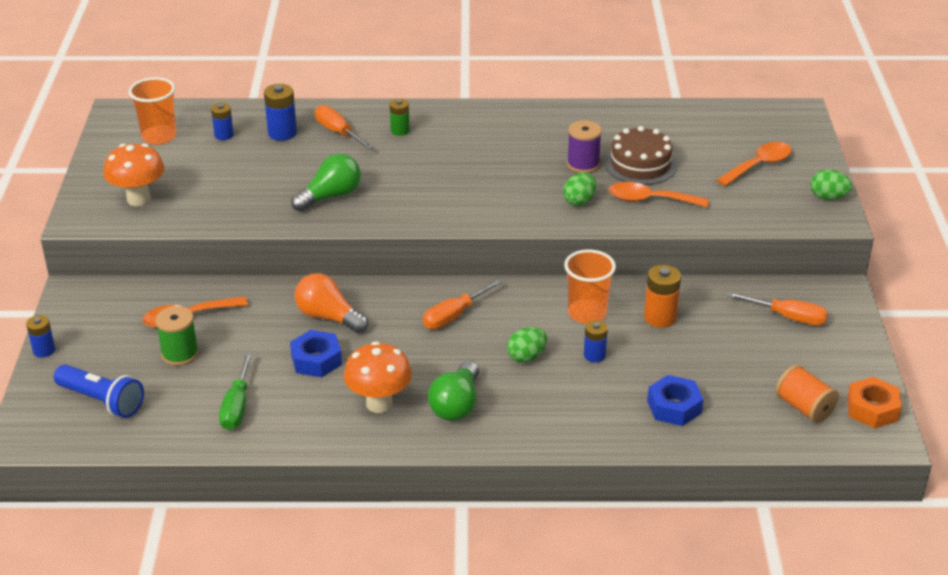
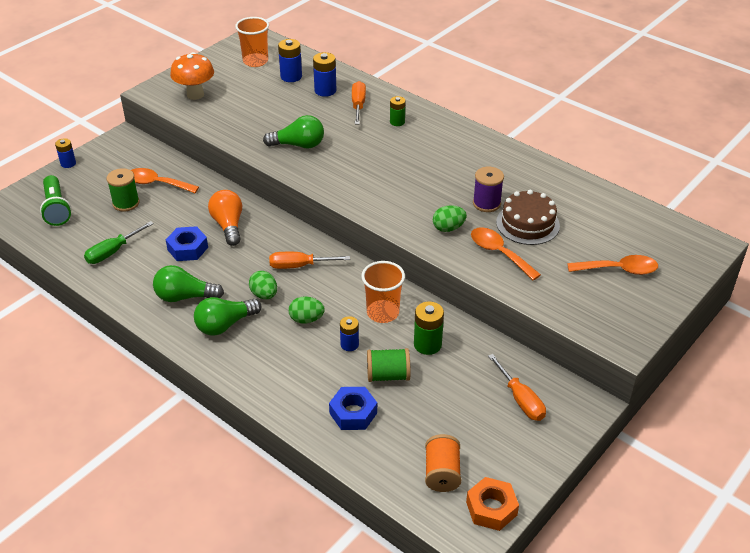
camera: 40 degrees right, 5 degrees up
(102, 401) = (56, 209): blue flashlight -> green flashlight
(224, 135) = (291, 76): blue battery -> blue battery, size x1.52
(379, 403) = (185, 297): orange mushroom -> green light bulb
(660, 317) = (427, 344): orange battery -> green battery
(661, 360) = (388, 375): none -> green spool
(828, 197) = (641, 323): green egg -> green egg (264, 295)

